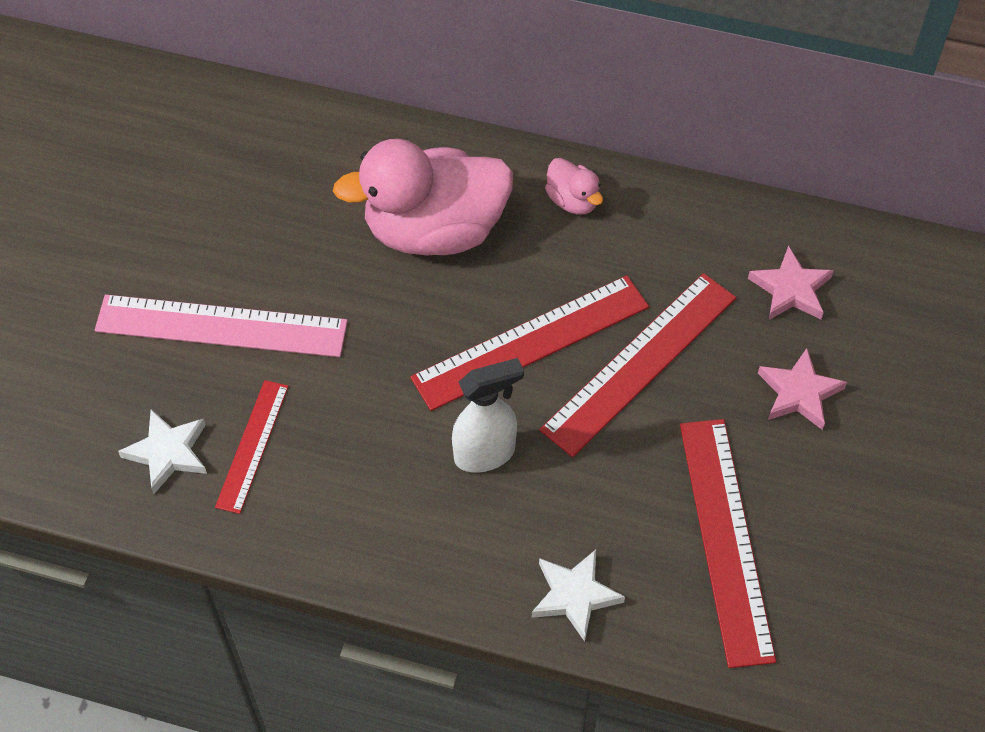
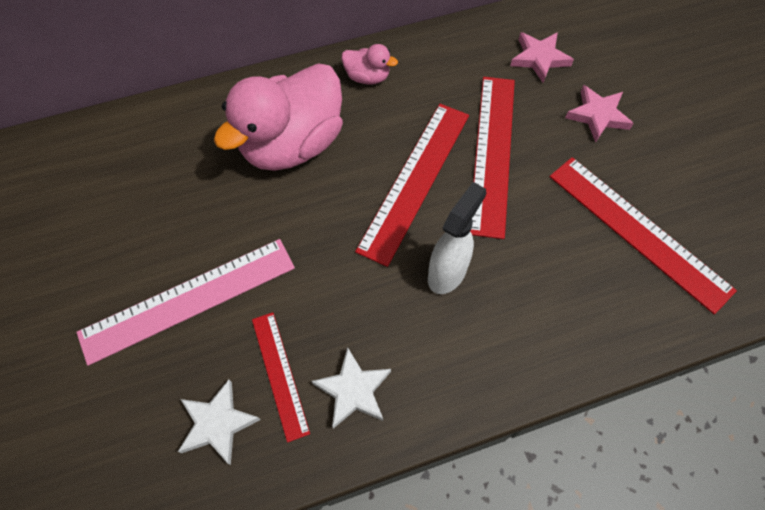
camera: 35 degrees left, 5 degrees up
(575, 596) = (584, 331): white star -> white star (353, 390)

